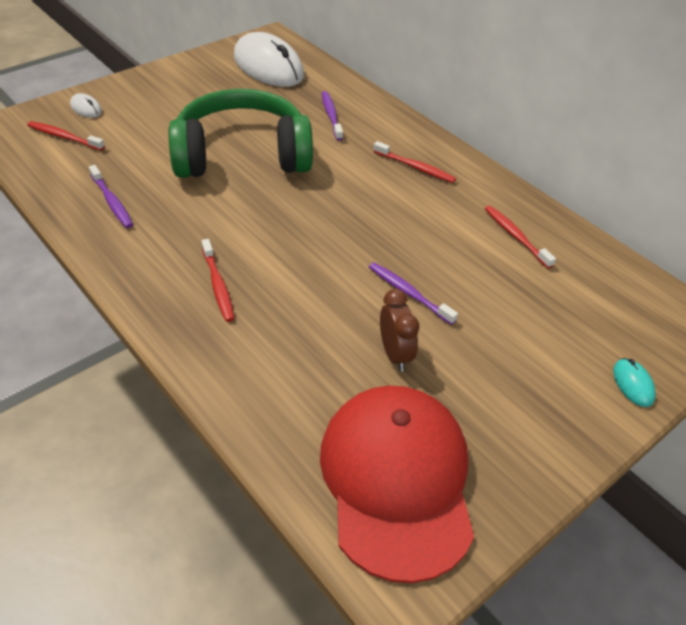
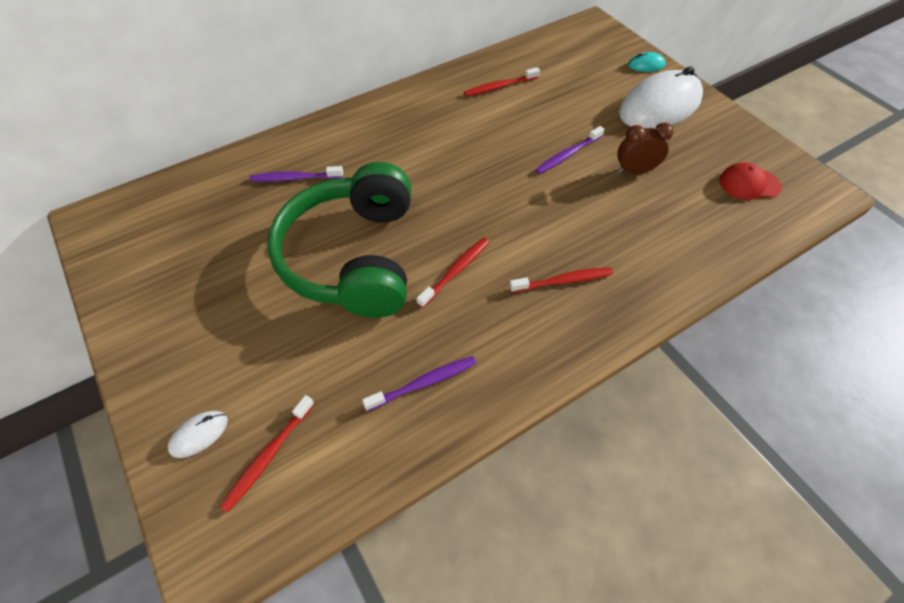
camera: 80 degrees left, 10 degrees up
(268, 66) = (166, 226): white mouse -> white mouse (659, 106)
(397, 480) = (749, 184): red cap -> red cap, size x0.42
(415, 167) = (399, 129): red toothbrush -> red toothbrush (455, 271)

